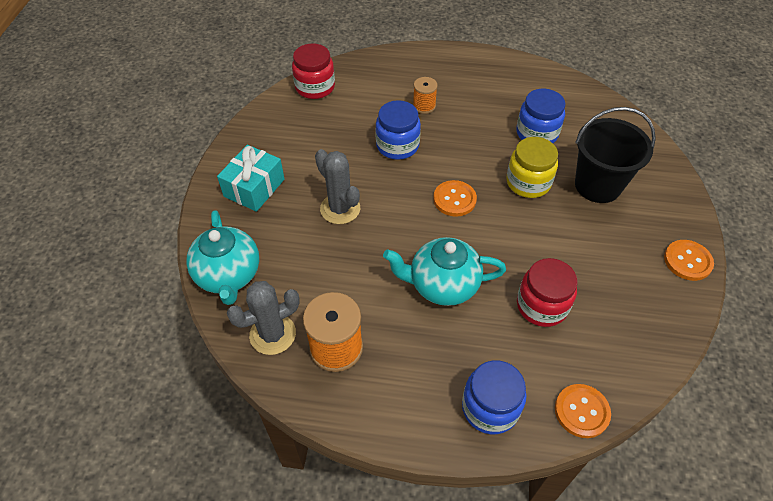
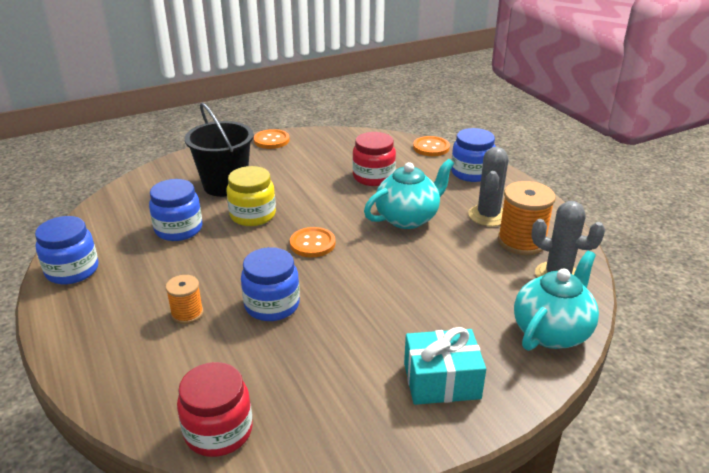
camera: 125 degrees left, 20 degrees down
(340, 209) = (397, 303): grey cactus -> grey cactus (488, 216)
(442, 285) = (408, 218): turquoise teapot -> turquoise teapot turned 90 degrees counterclockwise
(518, 71) = (72, 270): none -> blue jar

